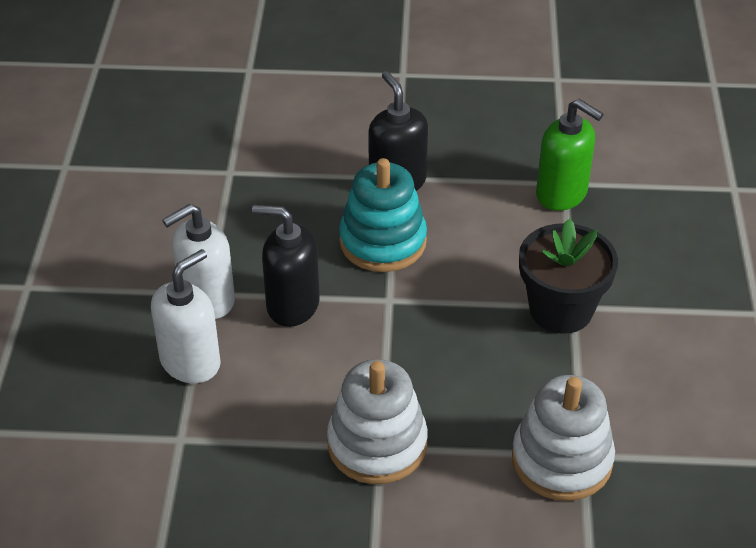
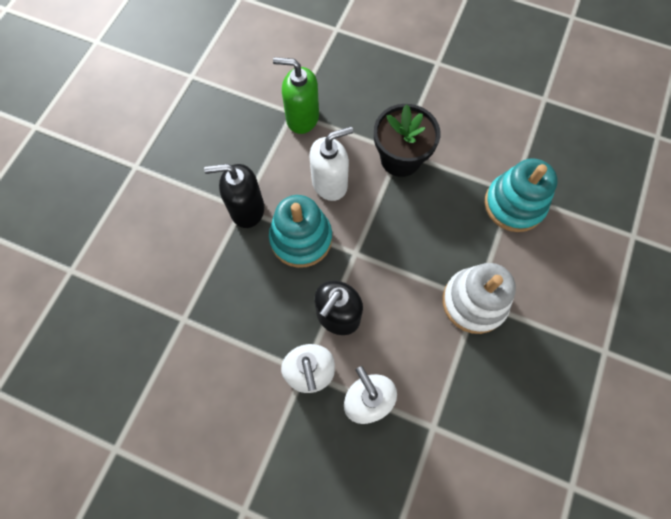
camera: 70 degrees left, 25 degrees up
(478, 247) = (330, 183): none -> white soap dispenser
(561, 460) = (514, 204): white stacking toy -> turquoise stacking toy
(562, 194) = (302, 118): green soap dispenser -> green soap dispenser turned 135 degrees counterclockwise

